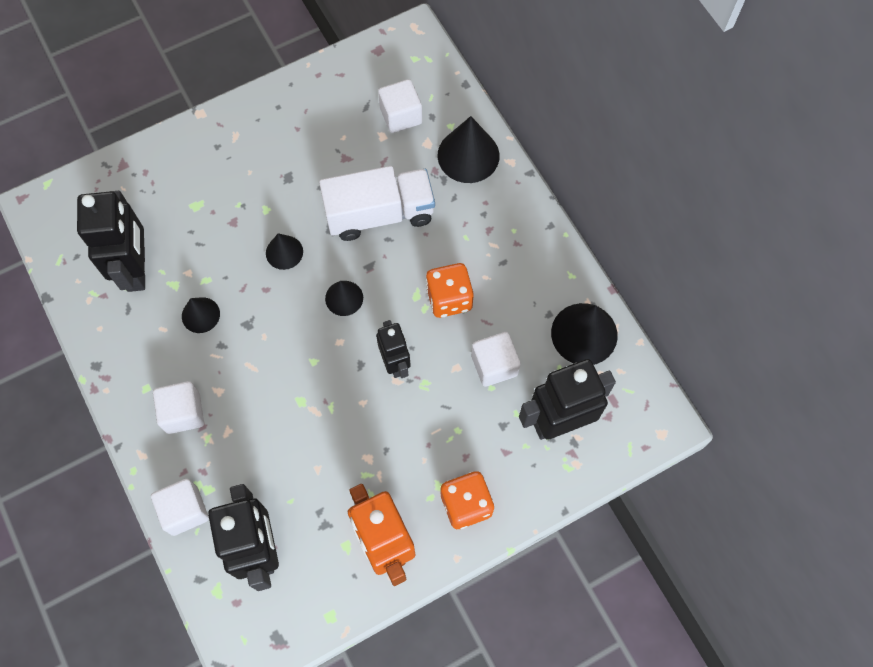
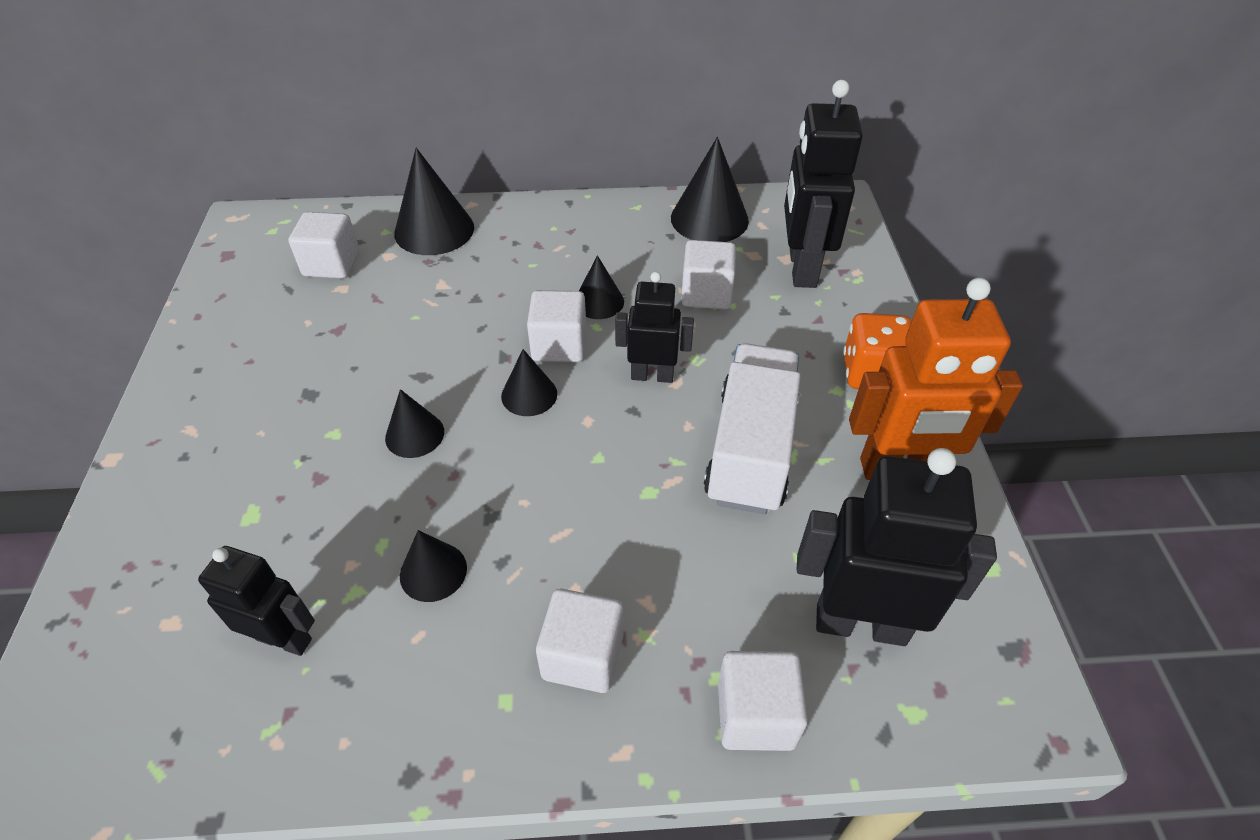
camera: 65 degrees left, 20 degrees down
(137, 269) = (284, 638): black robot -> black robot, size x0.60
(379, 214) = (441, 324): white truck -> white truck (750, 450)
(395, 294) = (559, 345): none -> white cube
(449, 298) = (599, 302): orange dice -> black cone

